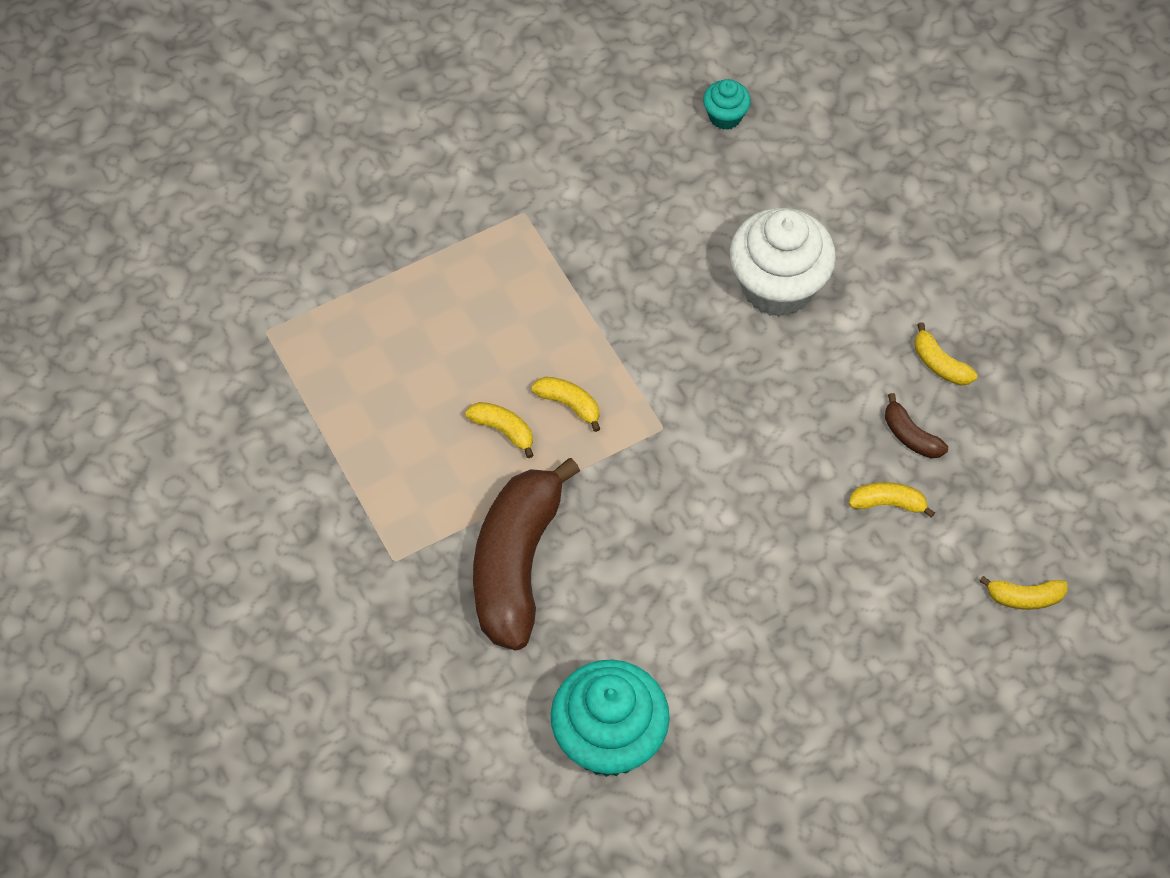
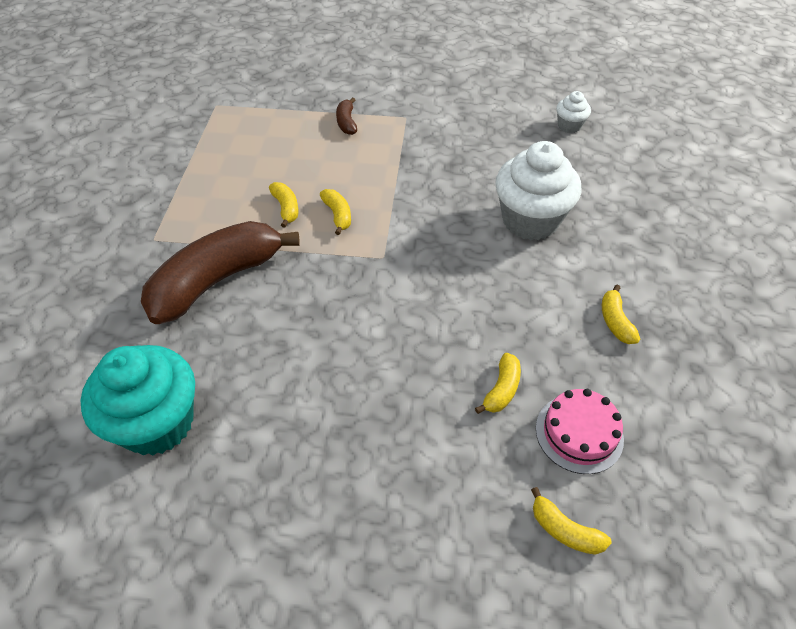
camera: 35 degrees right, 10 degrees down
(725, 116) = (569, 126): turquoise cupcake -> white cupcake
(888, 503) = (502, 389): yellow banana -> yellow banana turned 75 degrees clockwise
(910, 436) = (556, 355): brown banana -> brown banana (346, 122)
(981, 503) = (579, 433): none -> pink cake

